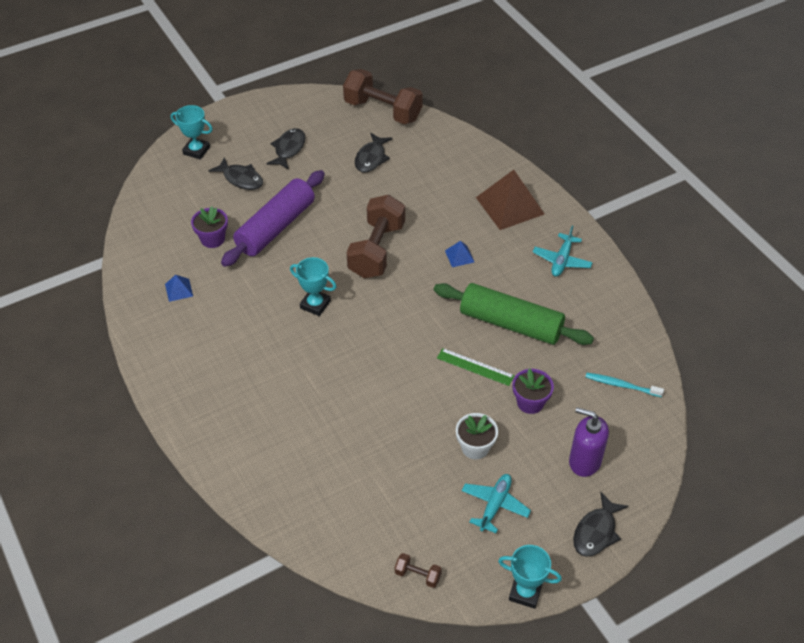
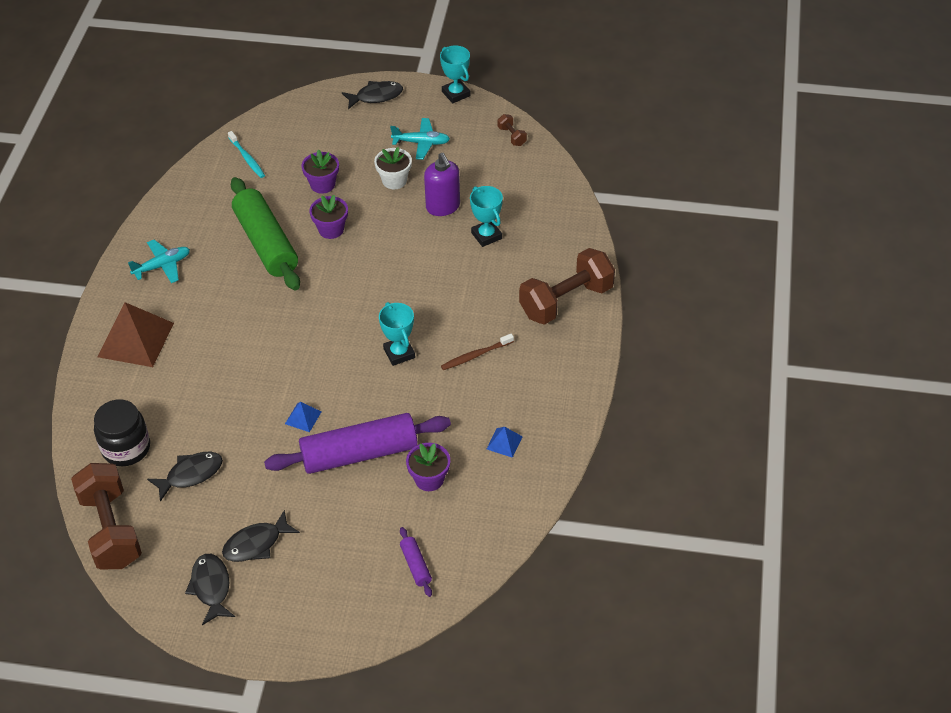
camera: 140 degrees left, 0 degrees up
(177, 190) = (416, 565): none -> purple rolling pin
(196, 151) = (351, 610): turquoise trophy -> turquoise trophy (486, 236)
(241, 179) = (339, 536): black fish -> black fish (211, 587)
(255, 337) = (475, 355): none -> brown toothbrush
(376, 250) = (296, 371): brown dumbbell -> brown dumbbell (566, 301)
(429, 149) = (126, 448): none -> black jar
(459, 256) = (235, 321): blue pyramid -> blue pyramid (303, 417)
(475, 367) = (331, 229): green ruler -> purple flower pot
(495, 505) = (421, 143): turquoise plane -> turquoise plane turned 150 degrees counterclockwise
(584, 461) = (333, 132): purple soap dispenser -> purple soap dispenser (443, 207)

